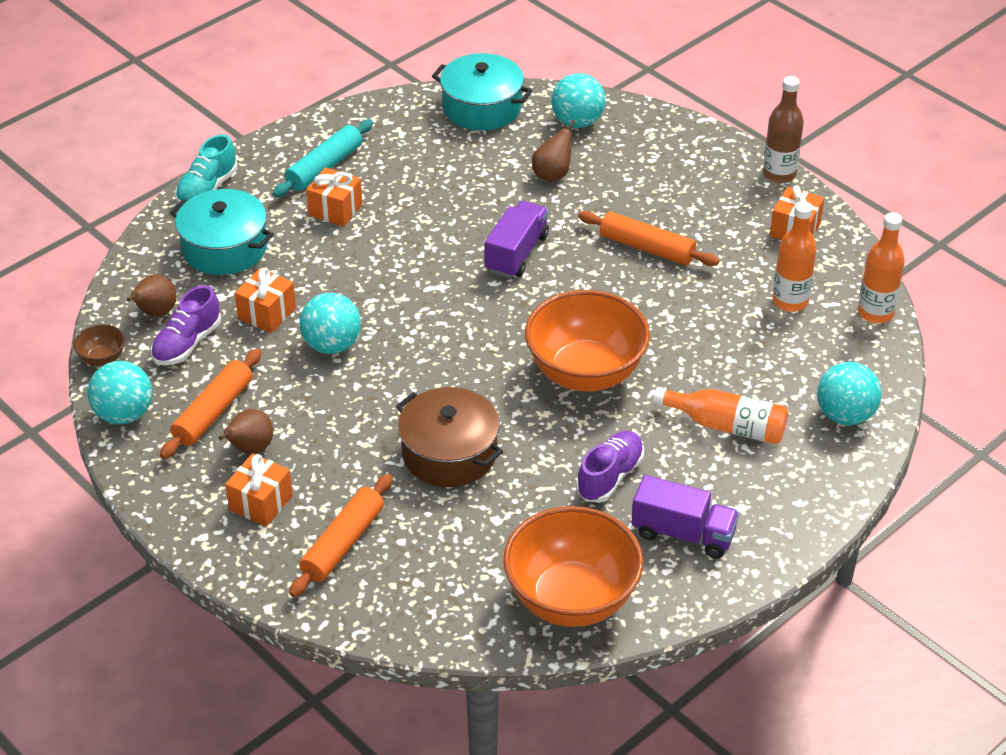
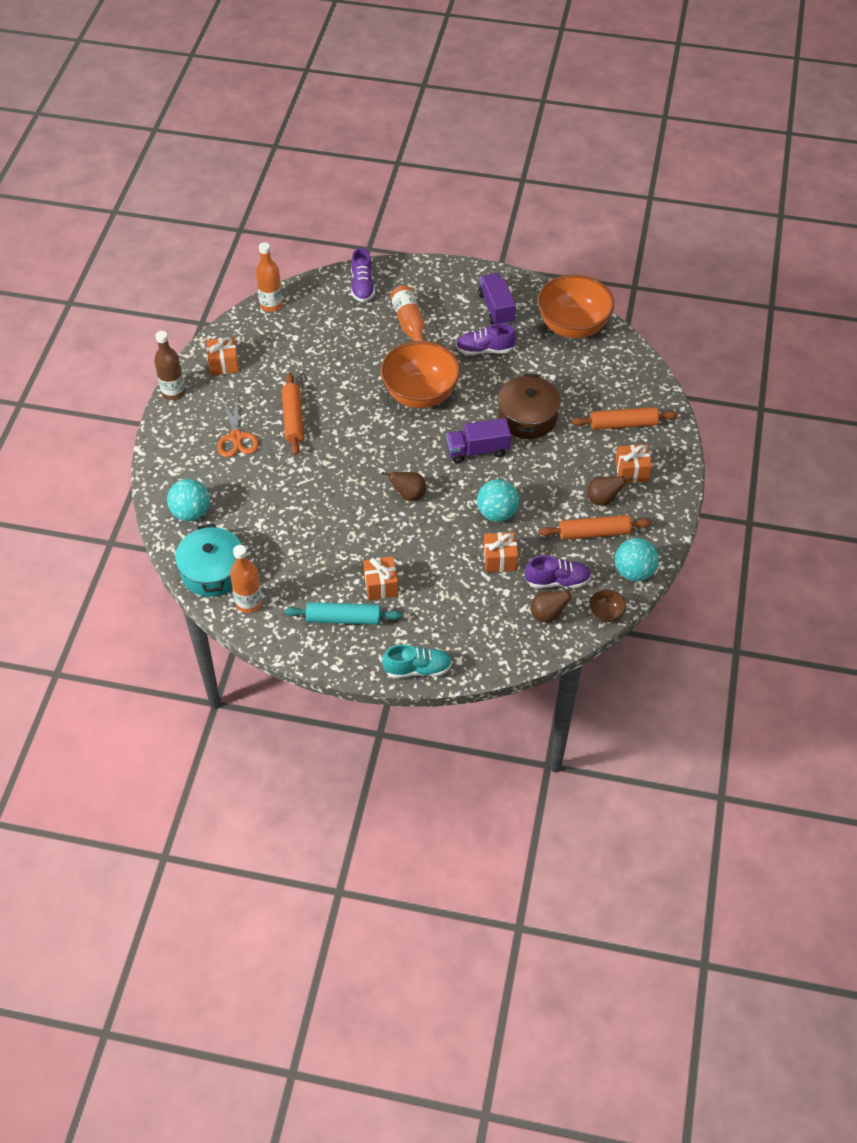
camera: 125 degrees left, 10 degrees up
(225, 248) = (464, 619): turquoise pot -> none
(516, 253) = (347, 474): purple truck -> purple truck (477, 450)
(552, 175) = (257, 496): brown pear -> brown pear (408, 495)
(659, 194) = (236, 437): none -> orange scissors
(790, 301) = (290, 340): orange bottle -> orange bottle (249, 603)
(845, 415) = (362, 286): turquoise ball -> purple shoe

